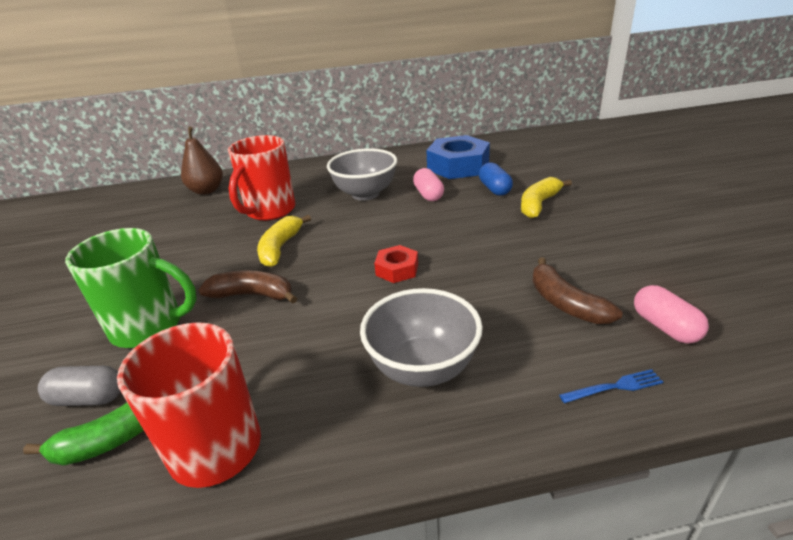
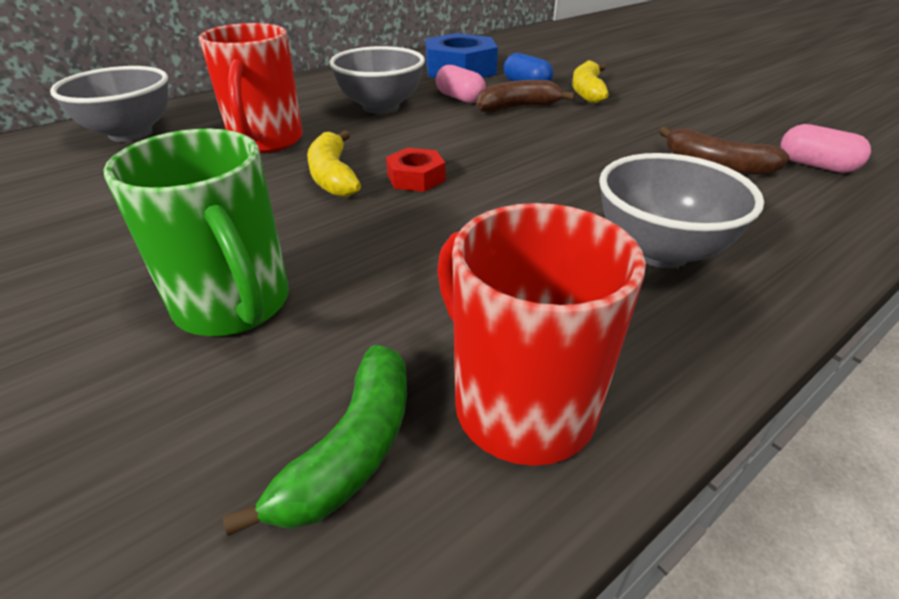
camera: 30 degrees left, 5 degrees up
(89, 398) = (236, 424): grey capsule -> none
(149, 327) = (234, 305): green mug -> green mug turned 75 degrees clockwise
(207, 191) = (131, 133): brown pear -> grey bowl
(252, 295) = (357, 232): brown banana -> brown banana (517, 107)
(397, 269) = (513, 170): red nut -> red nut (416, 178)
(615, 386) = (840, 218): blue fork -> none

